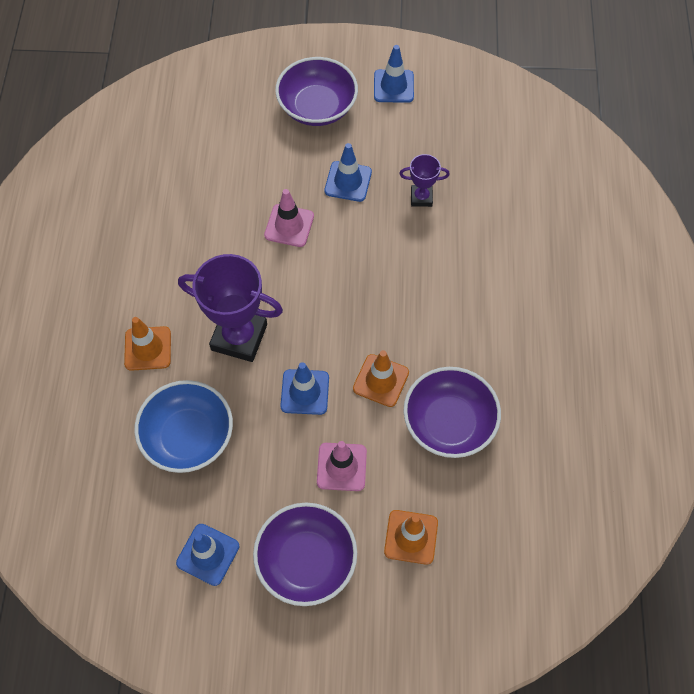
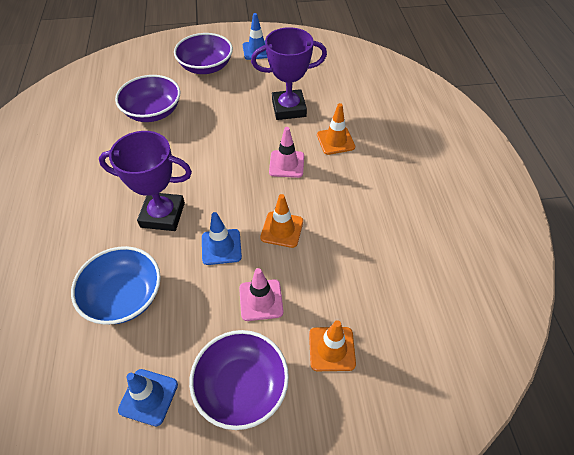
camera: 10 degrees left, 10 degrees down
(148, 348) = (86, 233): orange traffic cone -> orange traffic cone (335, 141)
(289, 226) = (194, 137): pink traffic cone -> pink traffic cone (286, 164)
(348, 181) = (234, 105): blue traffic cone -> none
(421, 197) = (289, 108): purple trophy -> purple trophy, size x1.97
(449, 423) = (343, 252): purple bowl -> purple bowl (153, 112)

